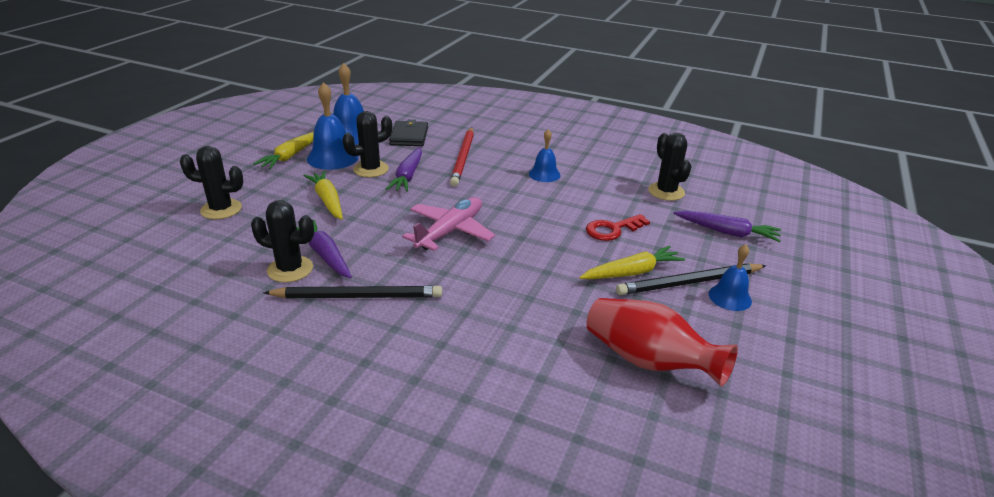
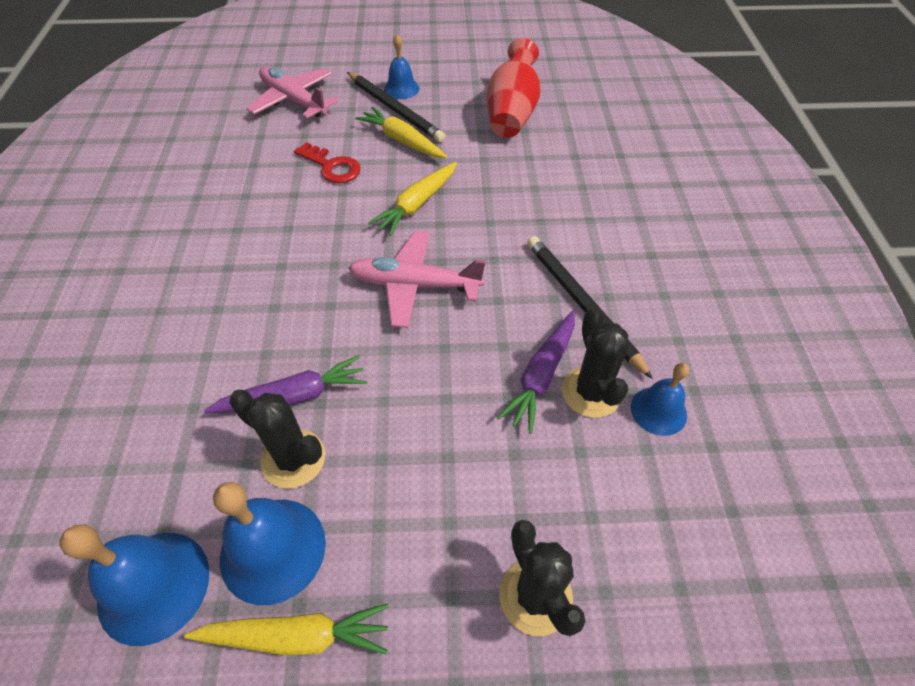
camera: 115 degrees left, 20 degrees up
(327, 200) = (421, 457): yellow carrot -> yellow carrot (417, 204)
(409, 136) = (134, 473): black wallet -> none
(463, 158) = (202, 355): red pencil -> none
(544, 174) = (221, 251): blue bell -> blue bell (658, 410)
(666, 192) = (224, 147): black cactus -> none
(727, 232) = (294, 100): purple carrot -> pink plane

